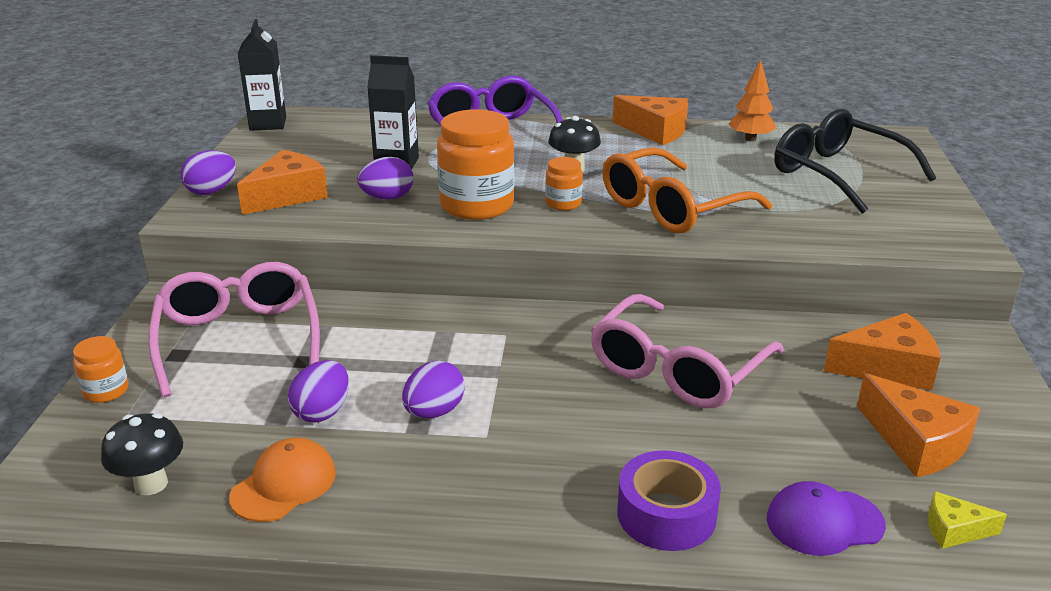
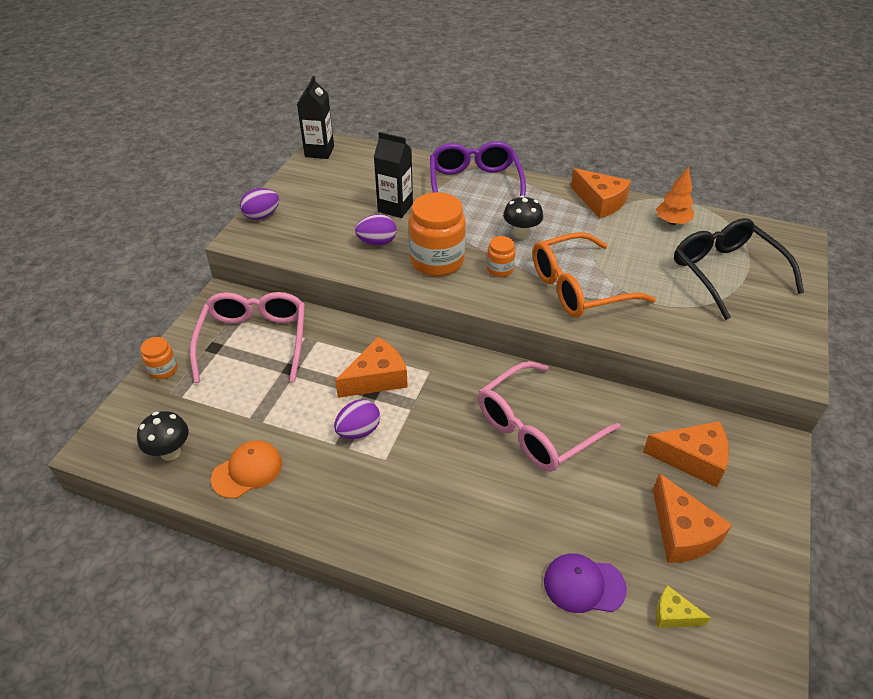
camera: 15 degrees right, 15 degrees up
(288, 196) = (310, 229): orange cheese -> orange cheese (377, 378)
(322, 412) = (288, 416): purple egg -> none
(666, 514) = (479, 552): purple tape -> none

